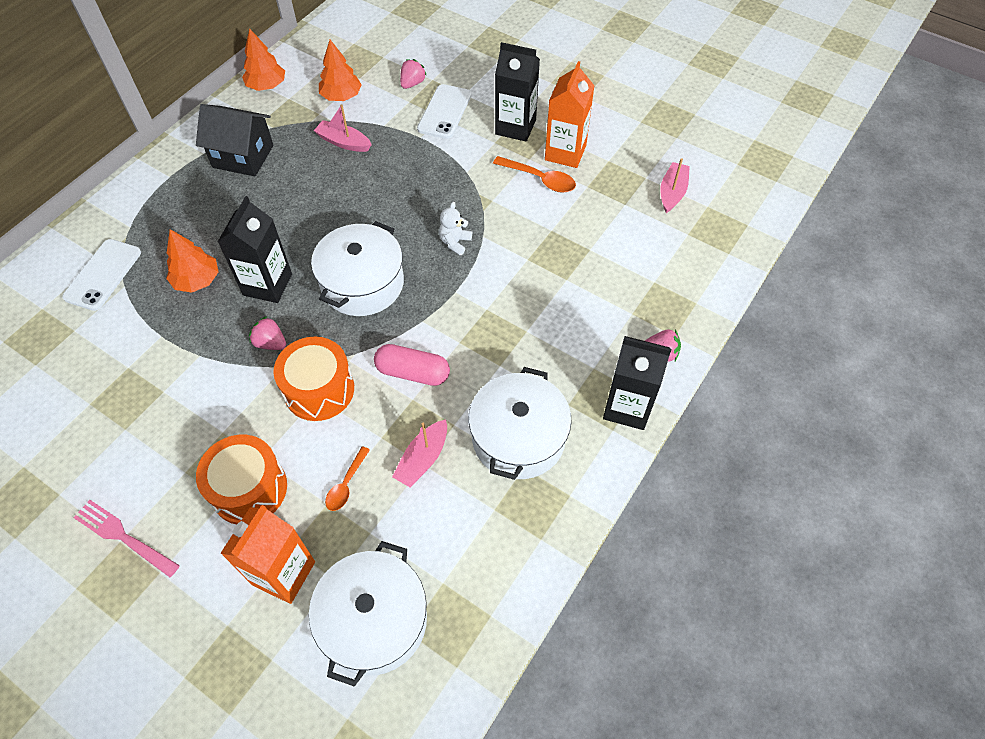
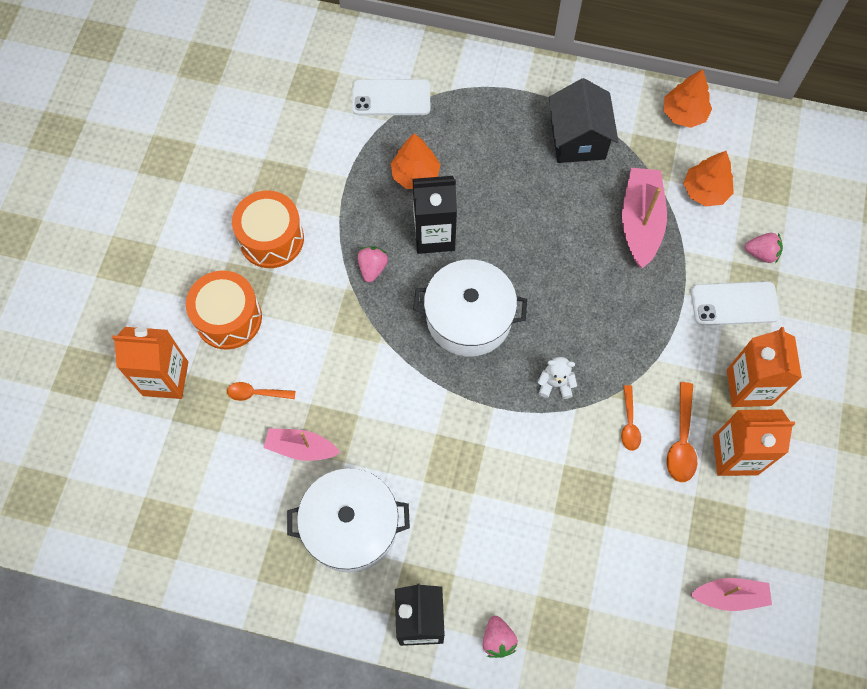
camera: 70 degrees right, 10 degrees up
(123, 536) = (160, 246): pink fork -> none
(319, 389) = (340, 330): orange drum -> orange drum (271, 239)
(343, 142) = (640, 222): pink boat -> pink boat, size x1.58
(374, 620) = (146, 466): white pot -> none
(413, 372) = (386, 404): pink capsule -> none
(511, 206) = (629, 423): none -> orange spoon
(515, 127) = (748, 387): black carton -> orange carton

